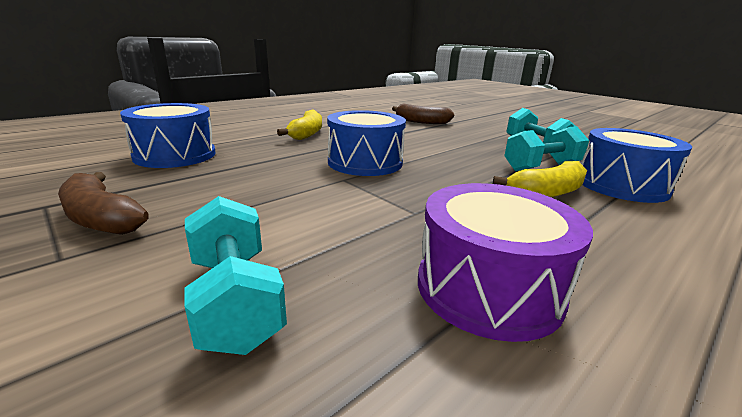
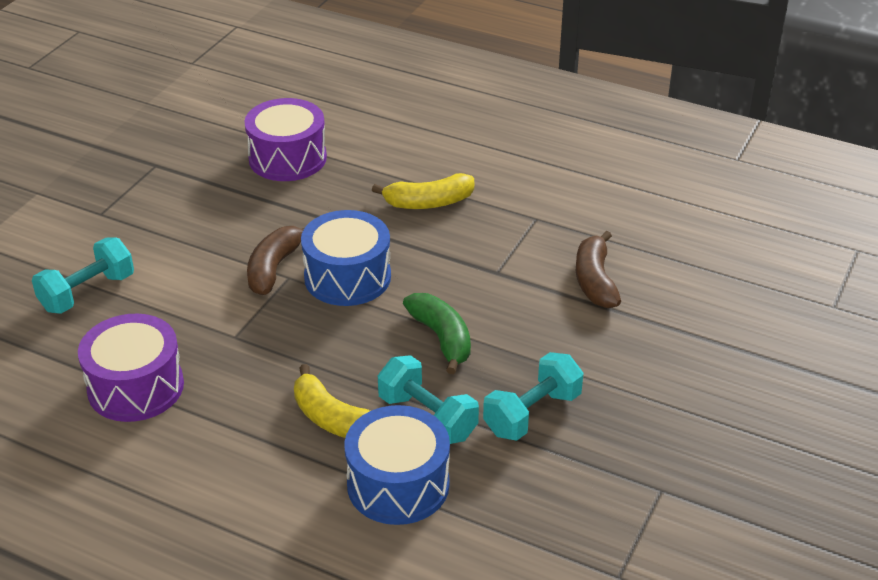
camera: 70 degrees right, 15 degrees up
(101, 218) = (150, 197): brown banana -> brown banana (274, 268)
(175, 155) = (287, 158): blue drum -> purple drum
(456, 152) = (441, 338): none -> green banana

